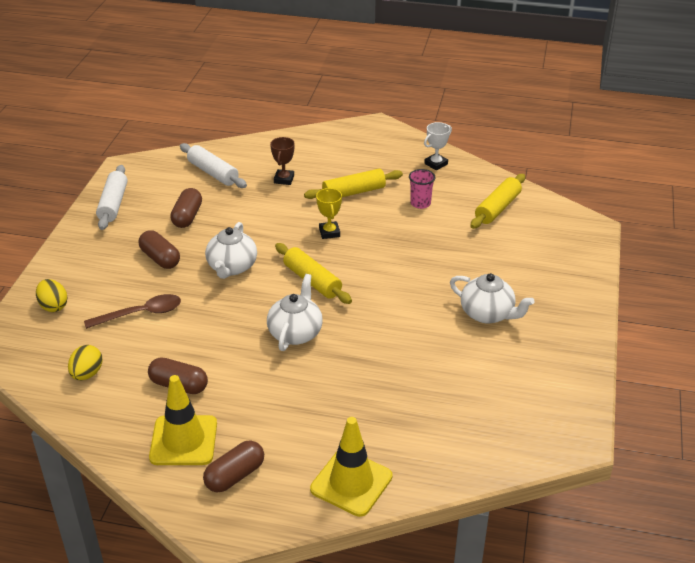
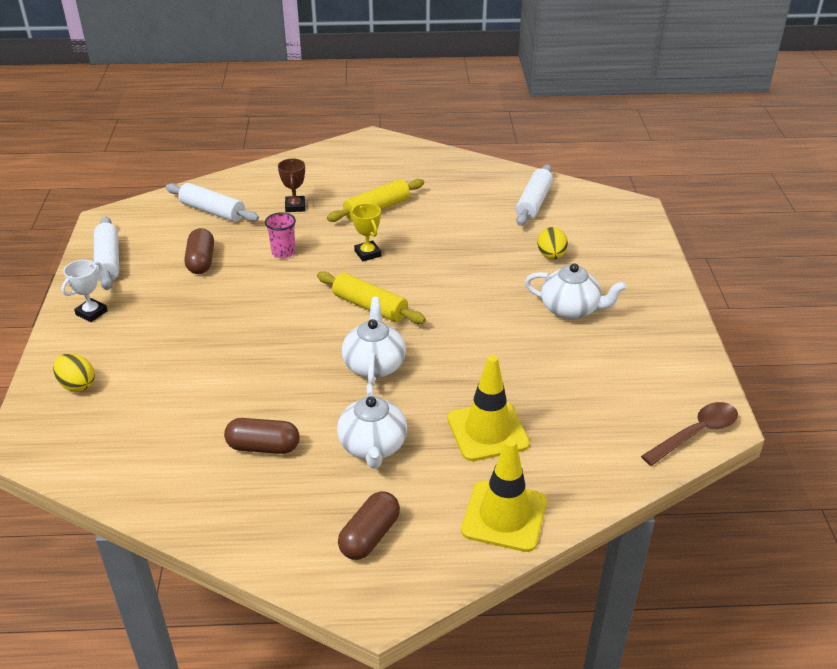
camera: 15 degrees left, 0 degrees up
(87, 374) = (147, 455): yellow egg -> yellow egg (551, 256)
(141, 314) = (188, 375): brown spoon -> brown spoon (696, 433)
(160, 258) = (187, 311): brown capsule -> none
(183, 440) = (293, 508): yellow traffic cone -> yellow traffic cone (487, 431)
(232, 267) = (274, 307): white teapot -> white teapot (373, 446)
(420, 203) = (452, 210): pink cup -> pink cup (283, 252)
(436, 164) = (451, 168): white trophy -> white trophy (91, 313)
(497, 208) = (533, 203): yellow rolling pin -> white rolling pin

